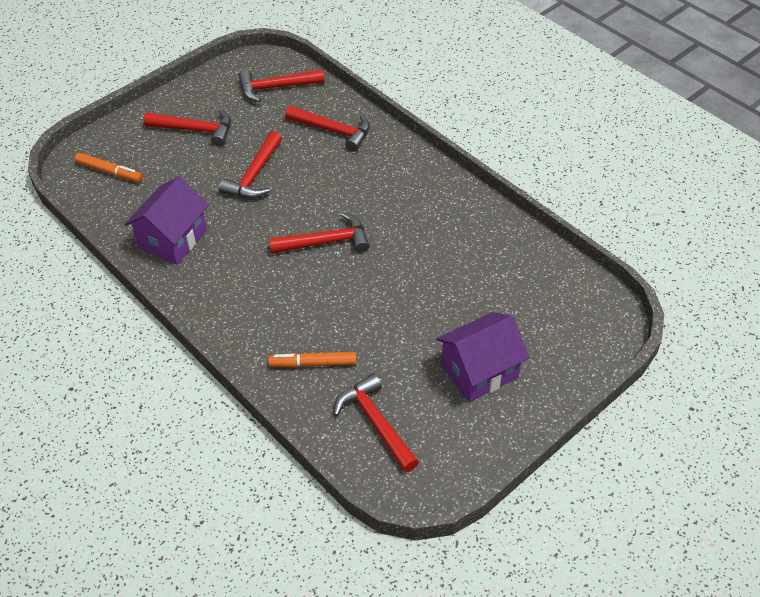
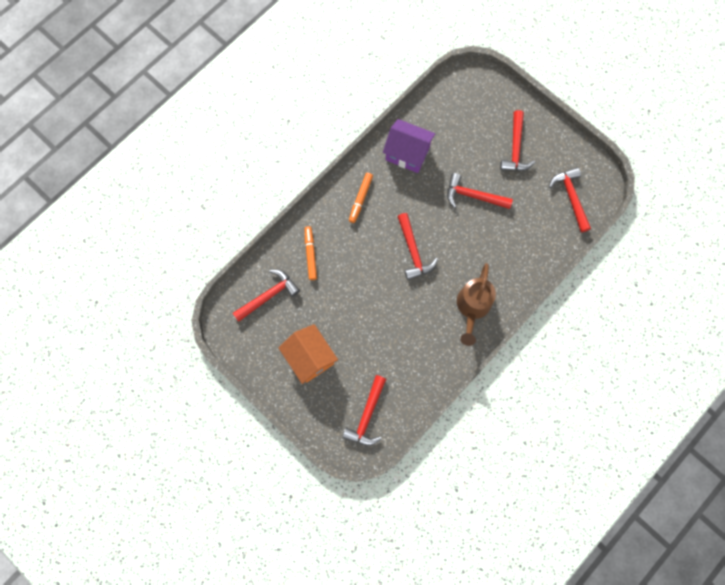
camera: 85 degrees right, 25 degrees up
(109, 172) = (466, 101): orange marker -> orange marker (360, 199)
(333, 131) = (526, 245): red hammer -> red hammer (367, 415)
(414, 187) = (472, 307): none -> brown watering can
(479, 371) = (310, 357): purple house -> orange house

